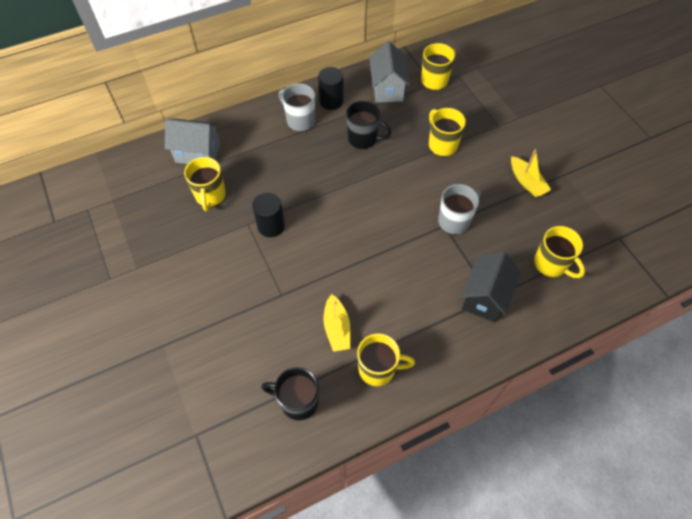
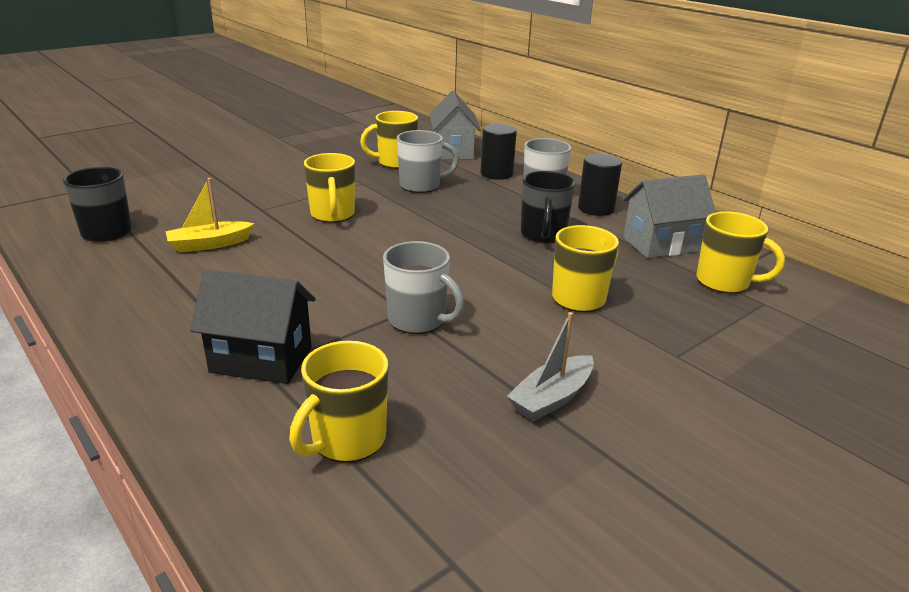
camera: 75 degrees right, 30 degrees down
(264, 187) = (421, 186): none -> grey mug
(271, 226) = (363, 194): black cylinder -> black cylinder (496, 174)
(378, 369) = (140, 276): yellow mug -> yellow mug (332, 215)
(526, 182) = (552, 398): yellow boat -> grey boat

